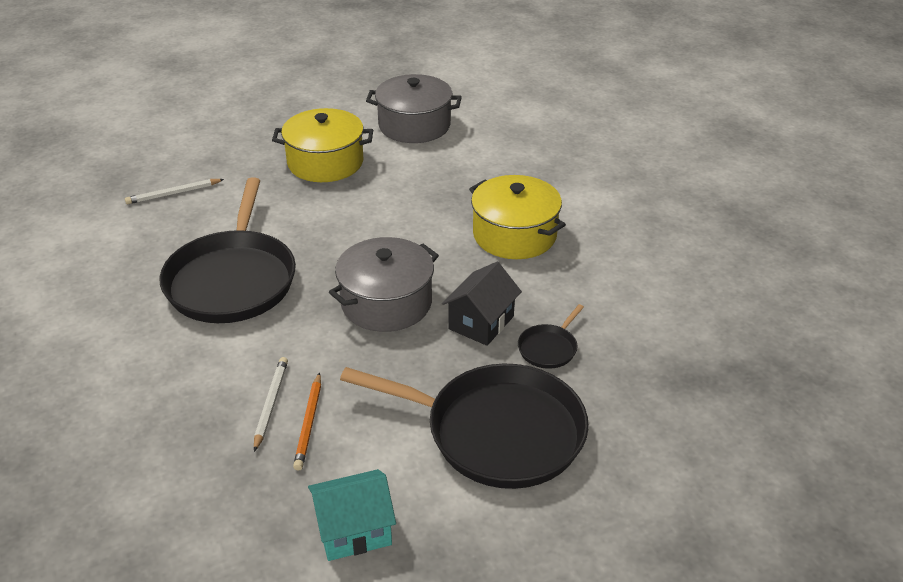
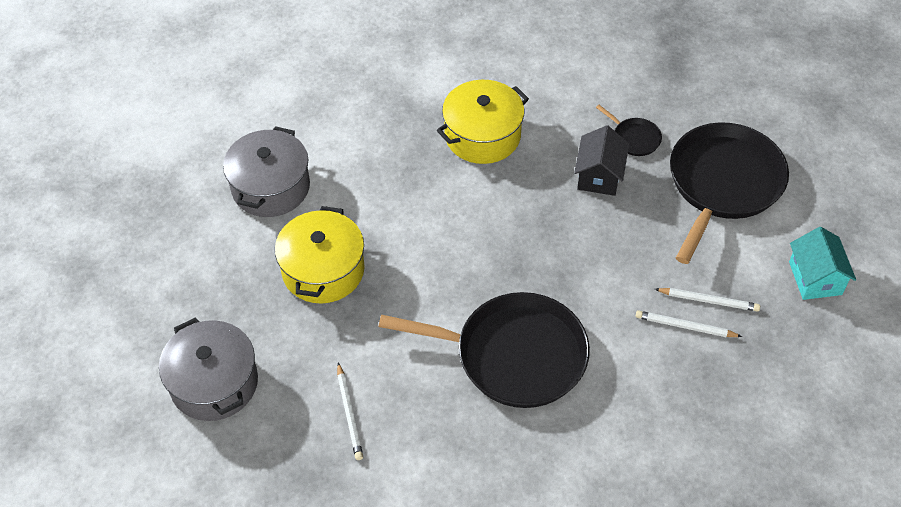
camera: 80 degrees left, 15 degrees up
(309, 423) = (708, 301): orange pencil -> white pencil
(386, 303) = (565, 237): grey pot -> grey pot (214, 383)
(481, 322) = (599, 176): black house -> black house turned 60 degrees clockwise

